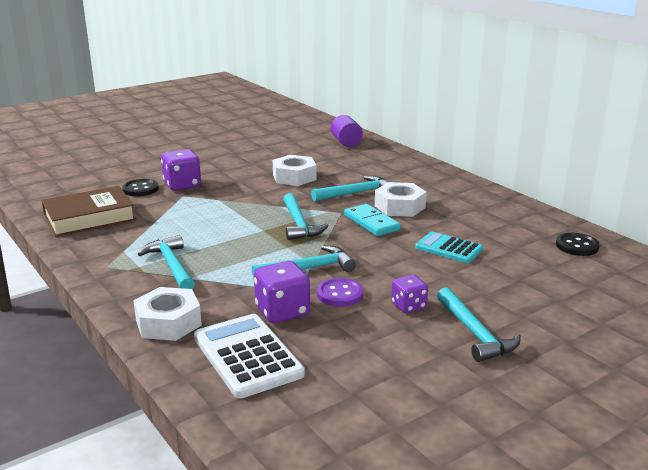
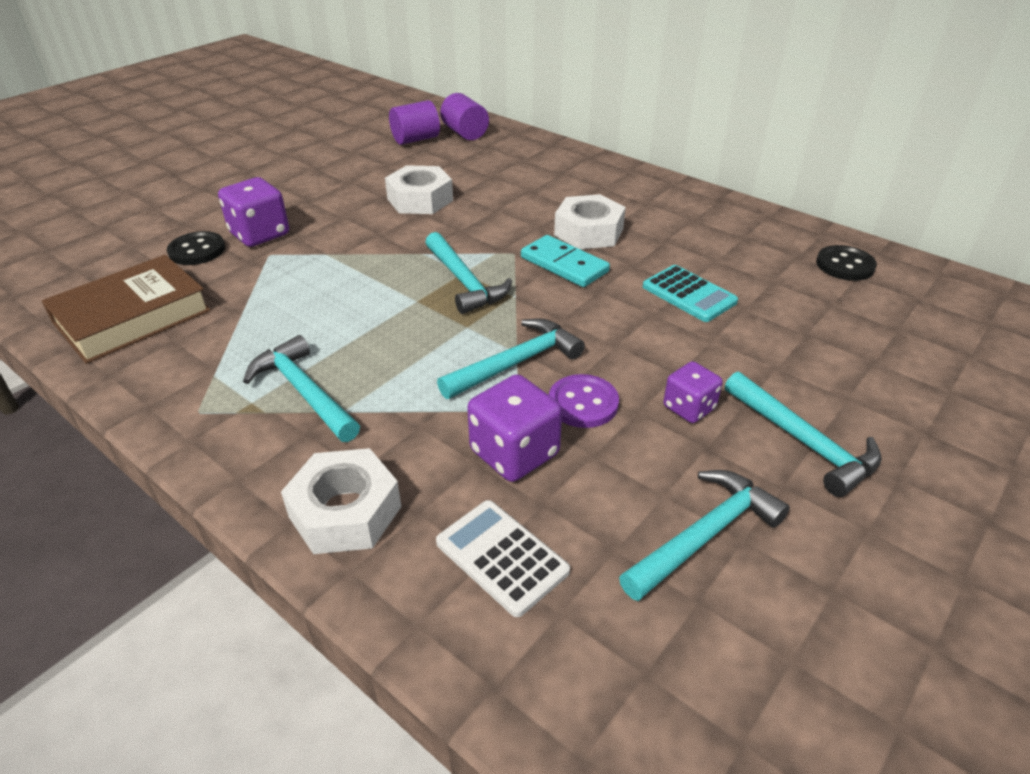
camera: 15 degrees left, 15 degrees up
(247, 356) = (501, 557): white calculator -> white calculator, size x0.65
(310, 143) = (416, 139): none -> purple cylinder
(356, 193) = (518, 216): turquoise hammer -> turquoise hammer (704, 535)
(448, 248) = (689, 294): turquoise calculator -> turquoise calculator turned 150 degrees counterclockwise

